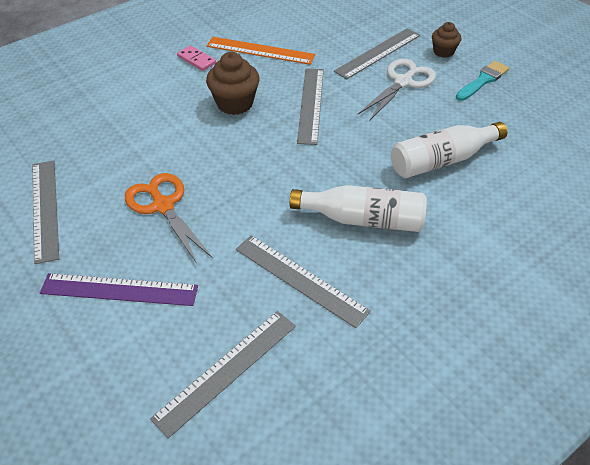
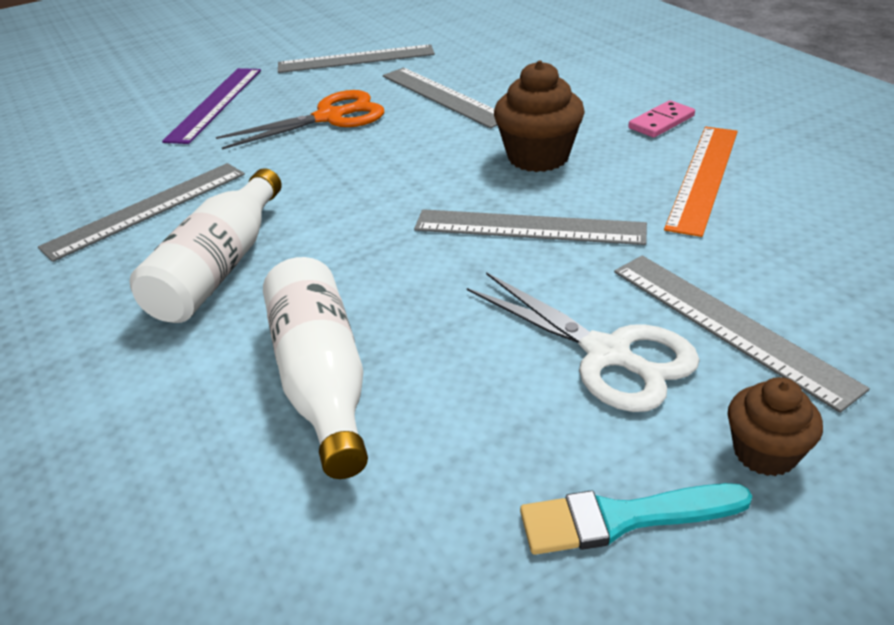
camera: 100 degrees right, 10 degrees down
(227, 370) = (63, 164): grey ruler -> grey ruler (443, 96)
(483, 80) = (622, 518): turquoise brush -> turquoise brush turned 120 degrees clockwise

